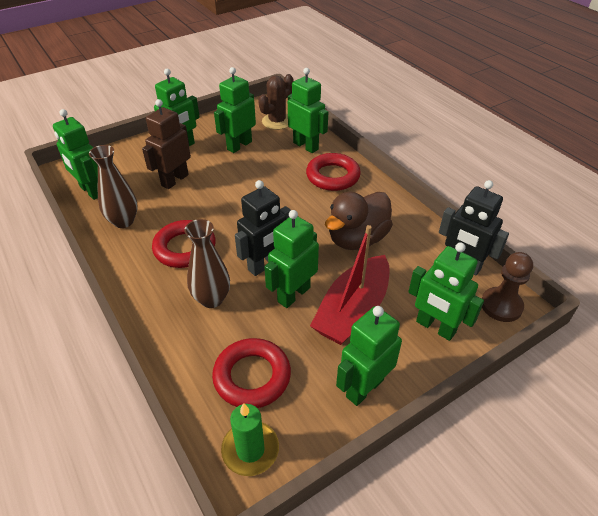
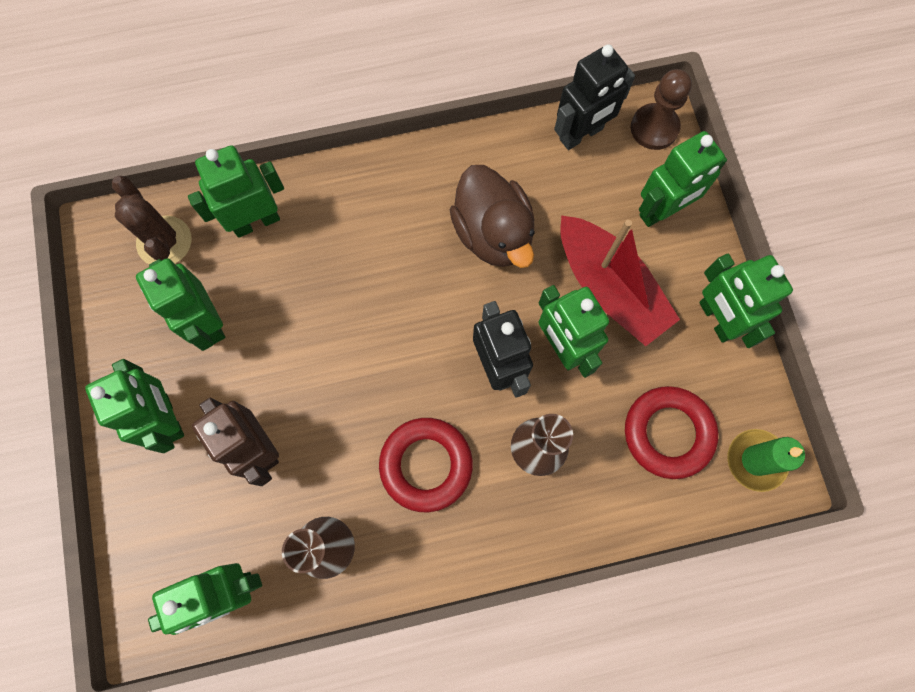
camera: 70 degrees left, 30 degrees up
(333, 176) = (349, 212): red ring -> none

